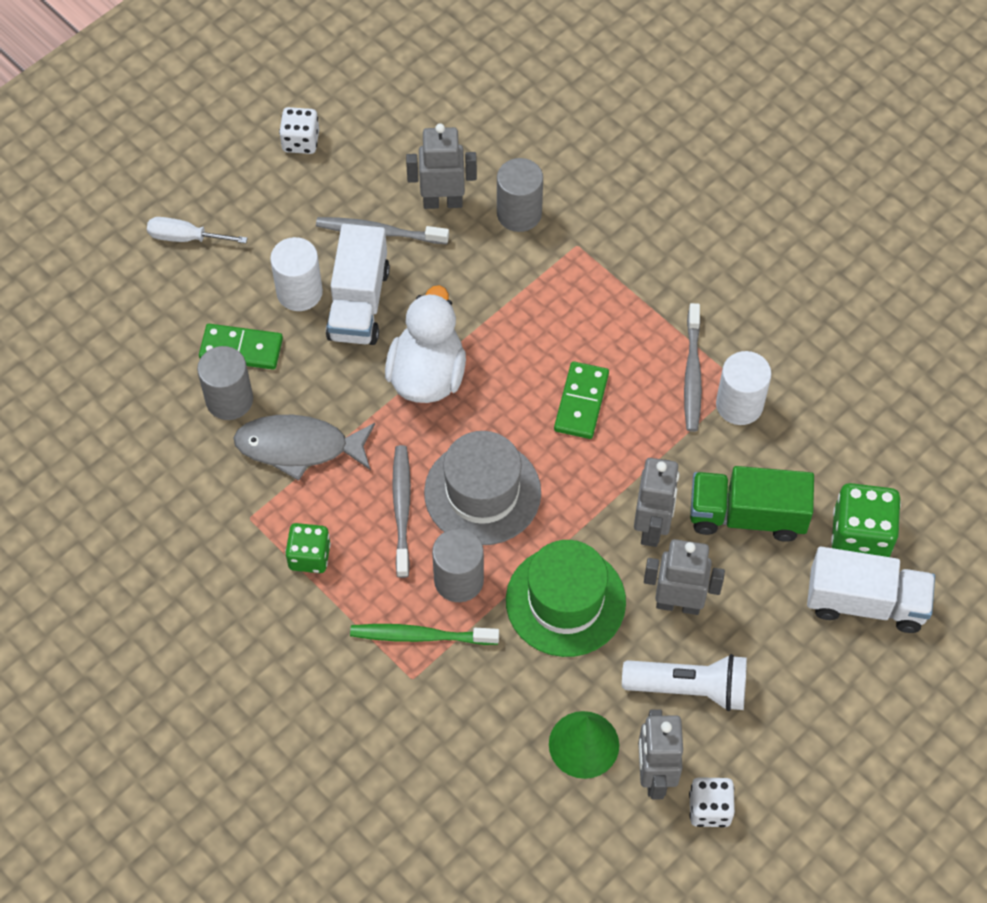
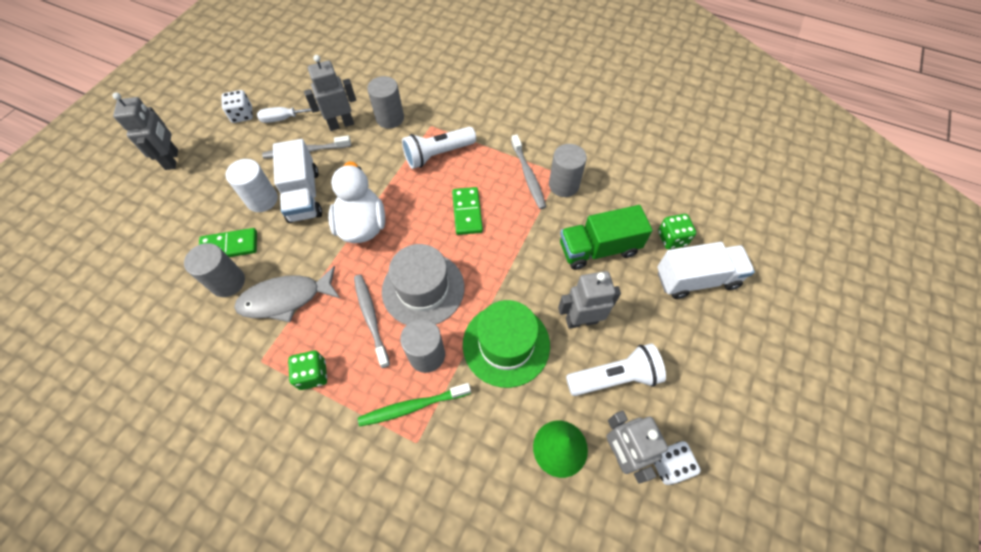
camera: 20 degrees left, 0 degrees up
(185, 237) = (176, 188): white screwdriver -> white screwdriver (284, 118)
(571, 297) = (438, 154): none -> white flashlight
(652, 527) = (543, 275): grey robot -> grey robot (172, 159)
(739, 404) = (563, 185): white cylinder -> grey cylinder
(860, 535) = (672, 238): green dice -> green dice, size x0.65

